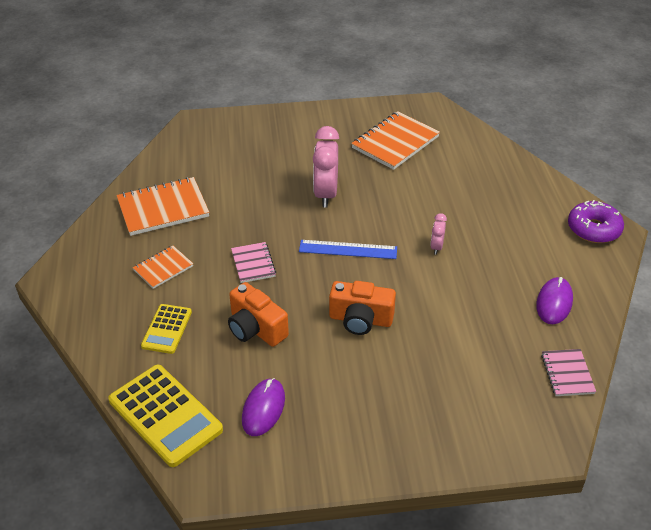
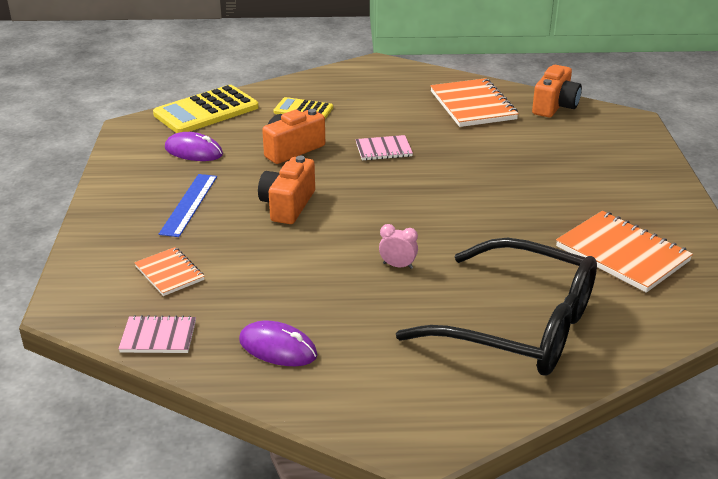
camera: 95 degrees right, 10 degrees down
(163, 268) = (383, 107): orange notebook -> orange notebook (169, 273)
(167, 160) = (555, 106): none -> orange camera
(326, 194) = (501, 195): pink clock -> none
(348, 249) = (399, 204): blue ruler -> blue ruler (189, 204)
(489, 190) = (517, 325): none -> black glasses
(593, 229) = (425, 419): purple donut -> none

